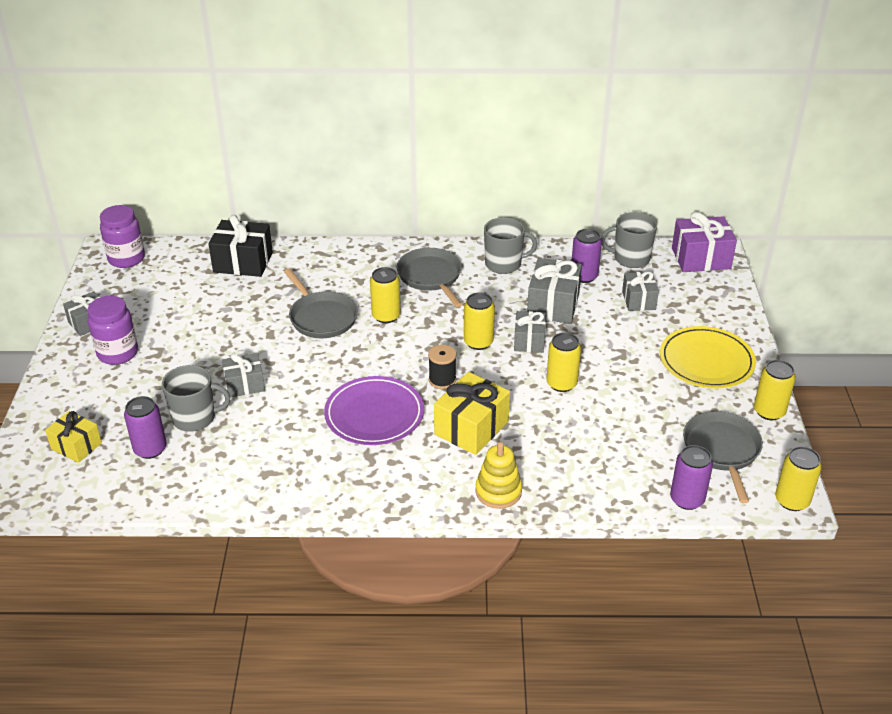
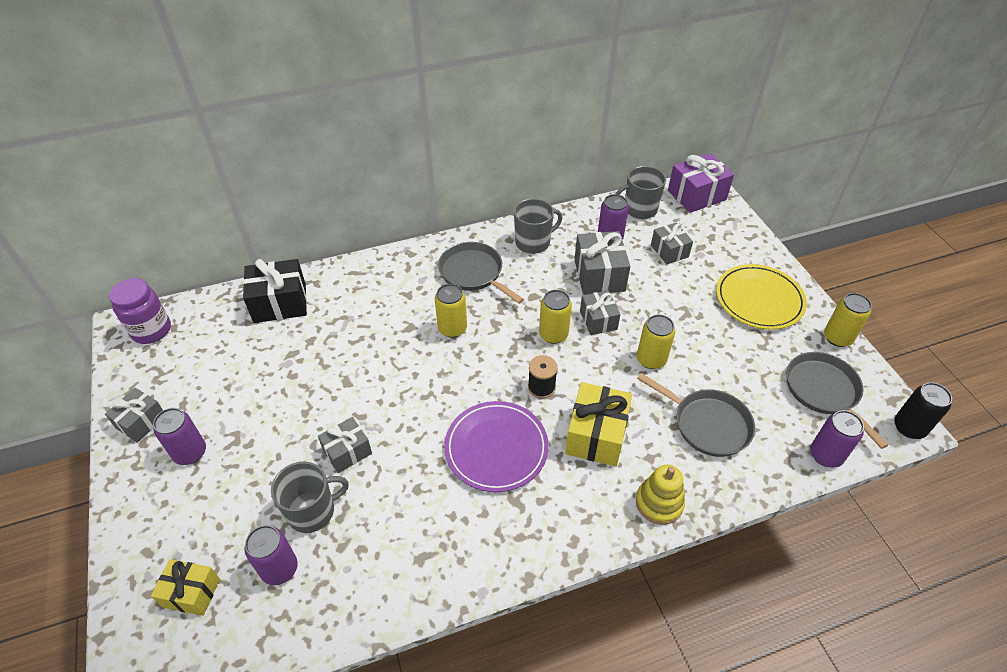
camera: 20 degrees left, 10 degrees up
(118, 353) = (190, 453): purple jar -> purple can
(321, 317) = (390, 347): grey pan -> grey pan (708, 424)
(792, 500) = (909, 427): yellow can -> black can

